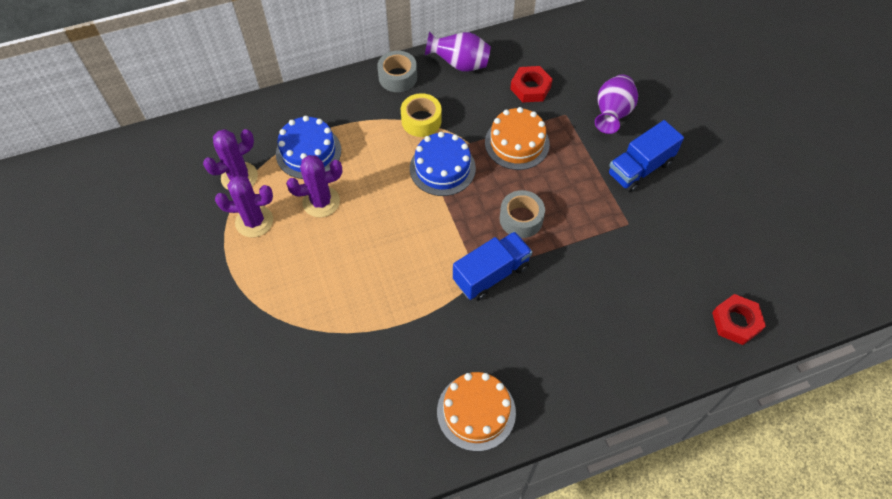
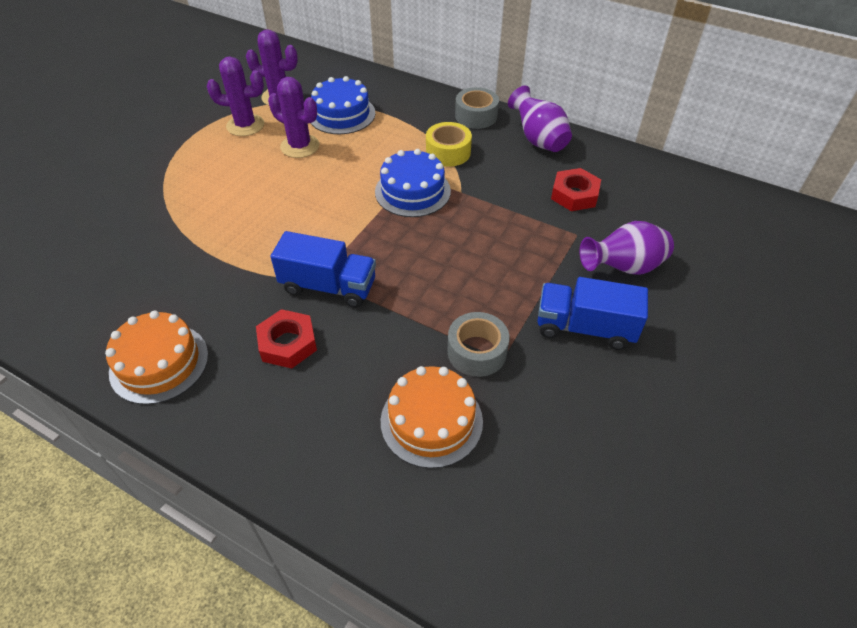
camera: 50 degrees right, 10 degrees down
(254, 221) = (245, 125): purple cactus -> purple cactus turned 45 degrees counterclockwise
(517, 143) = (499, 221): orange cake -> orange cake (431, 421)
(521, 219) = (414, 272): grey tape -> grey tape (477, 351)
(736, 322) = (475, 546): red nut -> red nut (288, 343)

